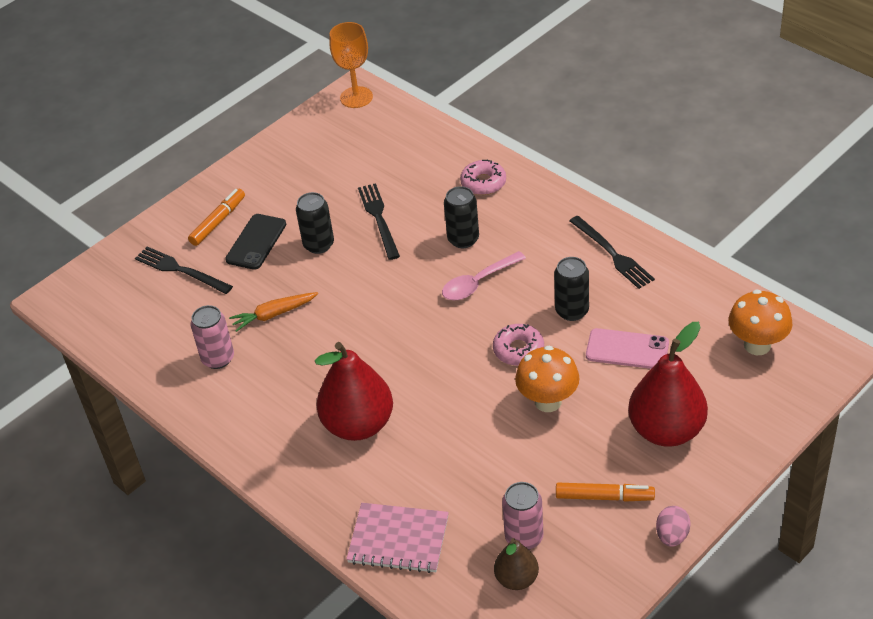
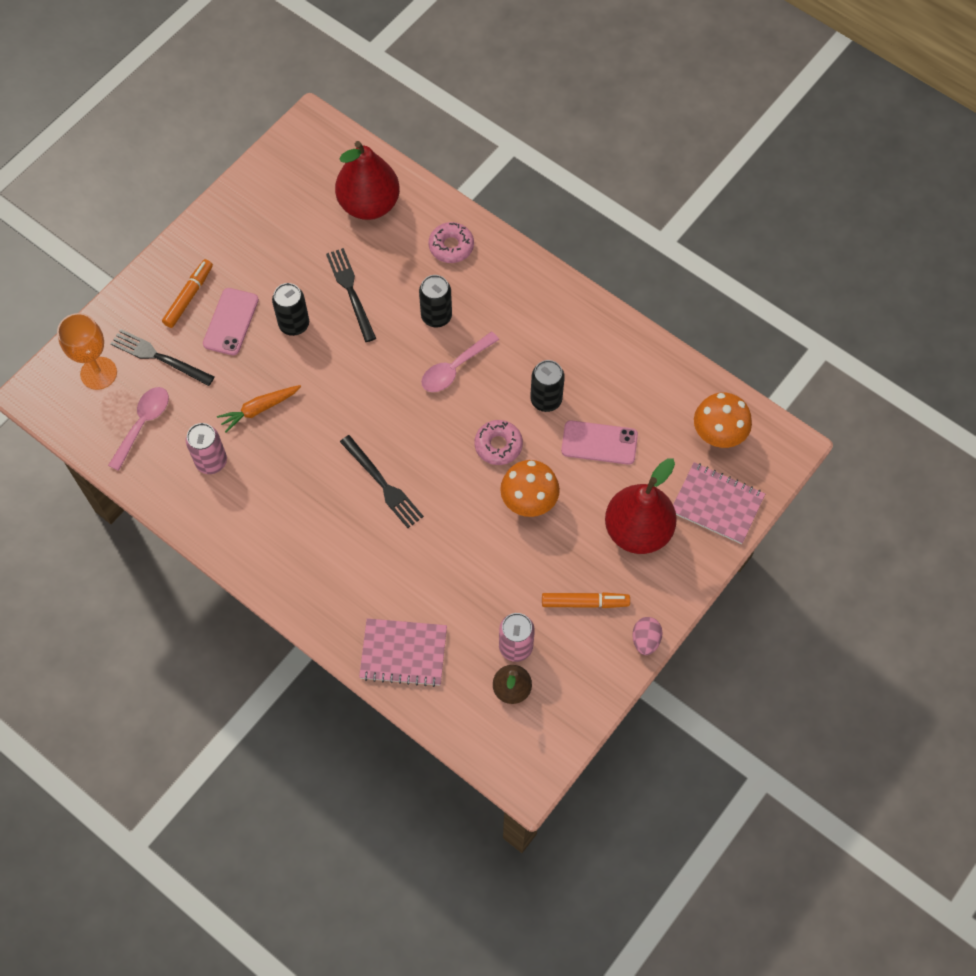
camera: 10 degrees left, 20 degrees up
(155, 325) = (143, 424): none -> pink spoon
(256, 242) = (231, 322): black phone -> pink phone
(356, 97) = (312, 135): orange goblet -> orange goblet (98, 373)
(358, 425) = (355, 532): red pear -> red pear (369, 204)
(612, 254) = (581, 332): black fork -> black fork (382, 484)
(755, 408) = (717, 504): none -> pink notebook

